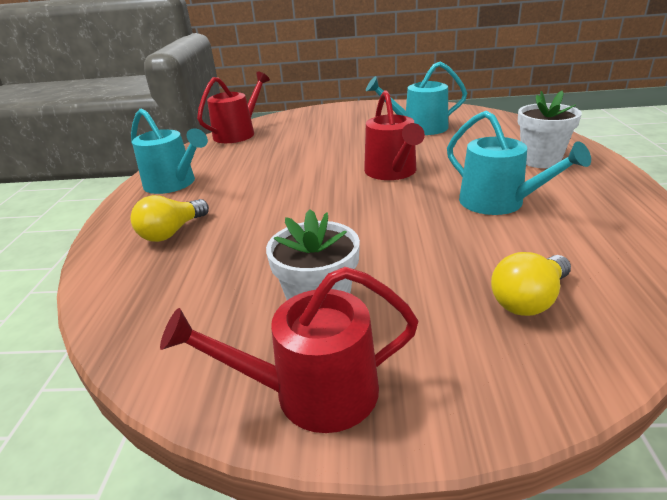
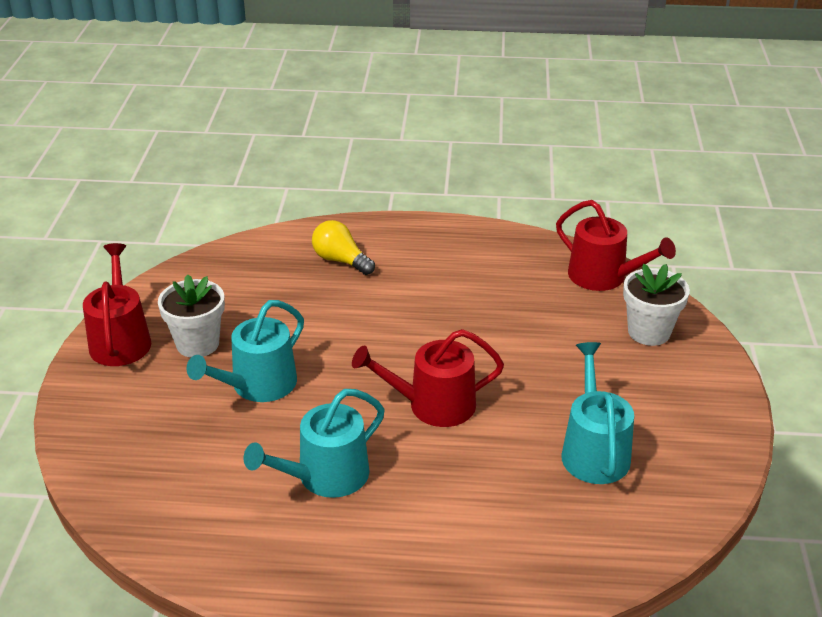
camera: 90 degrees right, 5 degrees up
(174, 184) = (448, 247): turquoise watering can -> turquoise watering can (258, 385)
(529, 300) = (160, 452): yellow light bulb -> none
(540, 160) = (432, 548): white flower pot -> white flower pot (649, 332)

